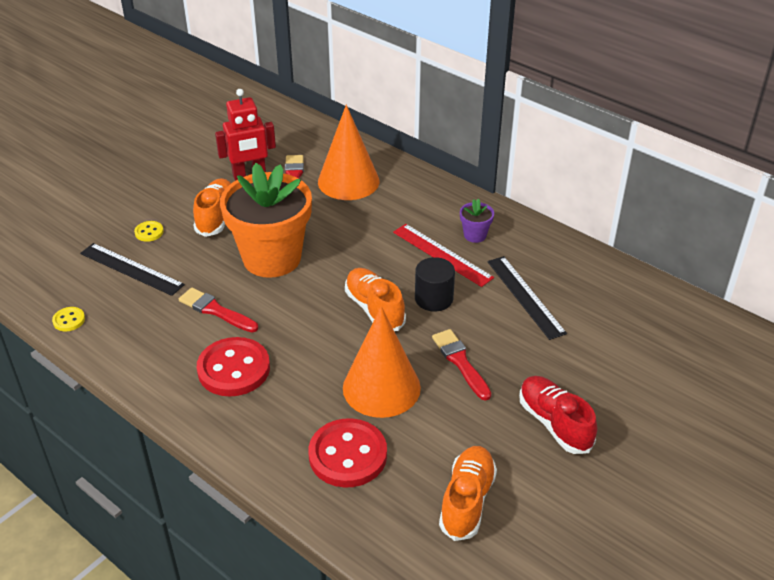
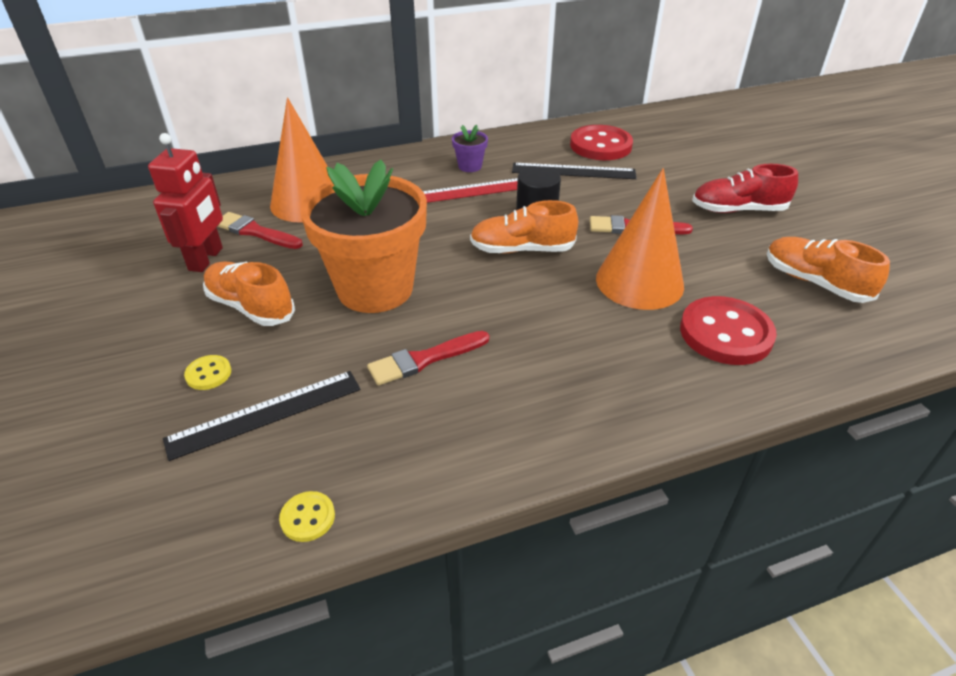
camera: 60 degrees left, 0 degrees up
(234, 369) = (540, 375): red button -> red button (600, 145)

